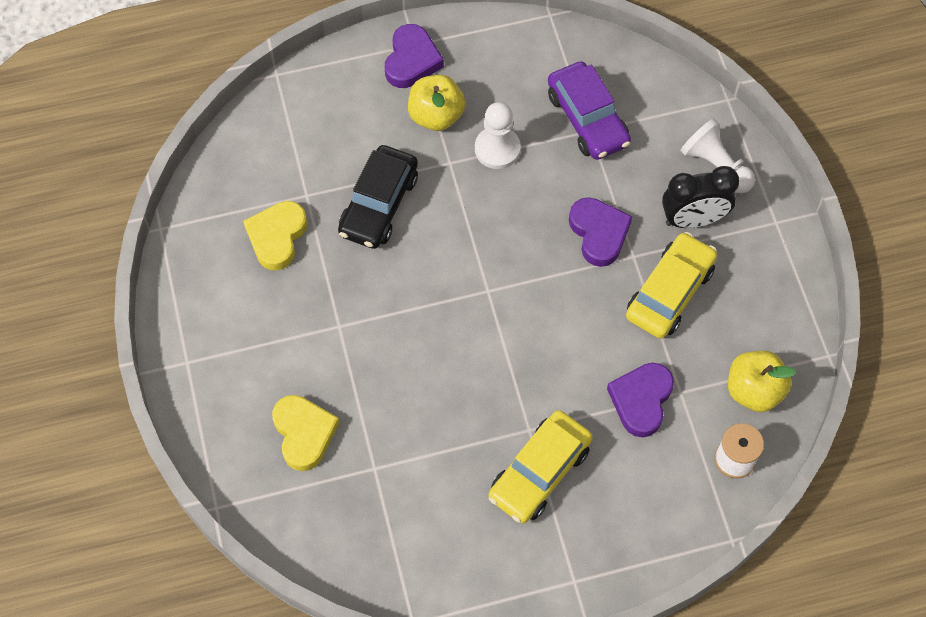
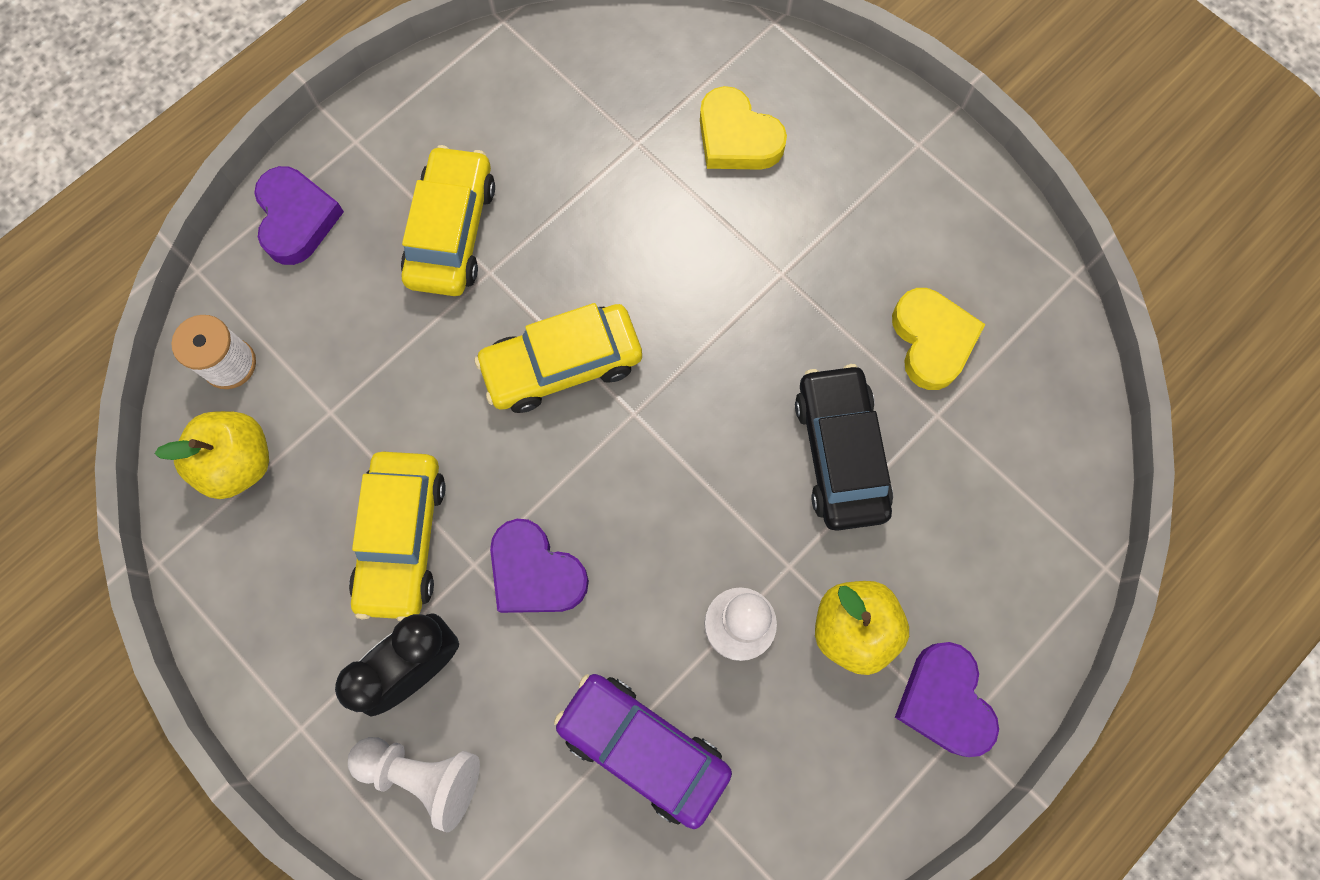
camera: 150 degrees right, 10 degrees up
(515, 343) = (562, 365): none -> yellow car
(641, 400) = (373, 376): purple heart -> purple heart (297, 219)

